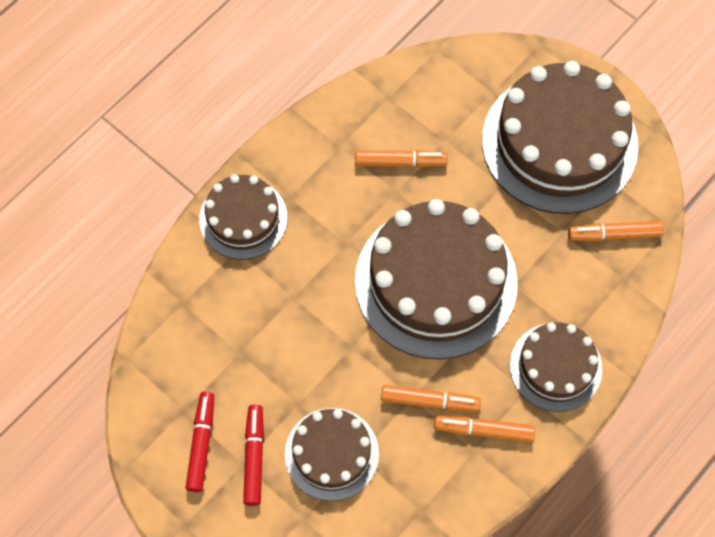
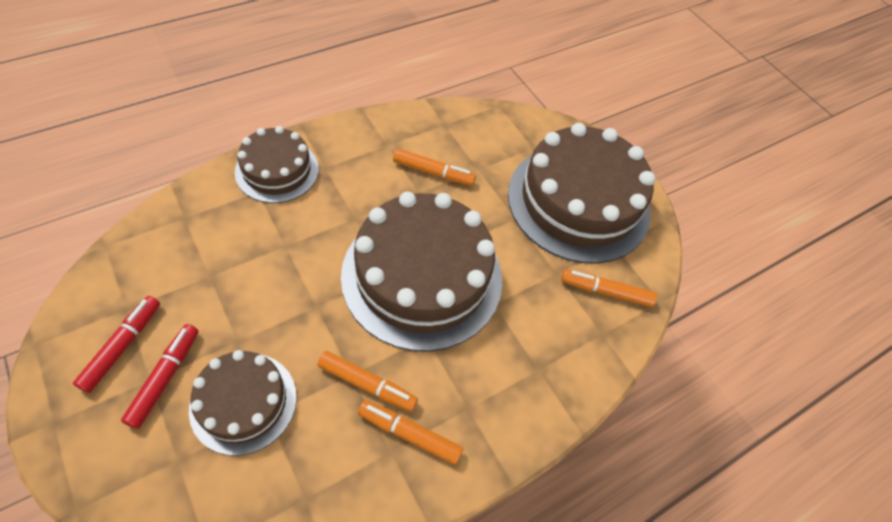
camera: 10 degrees right, 10 degrees down
(555, 367) = (508, 395): brown cake -> none

